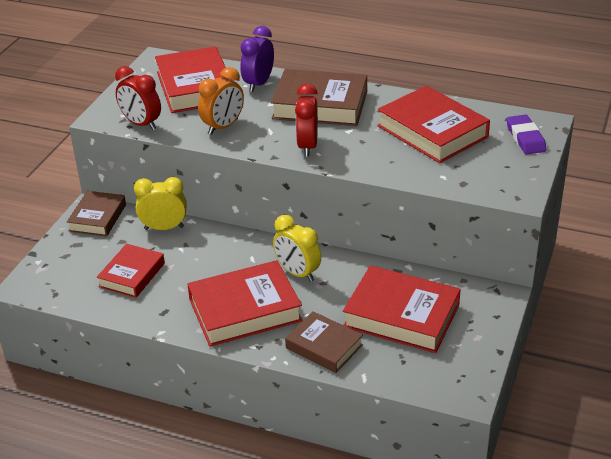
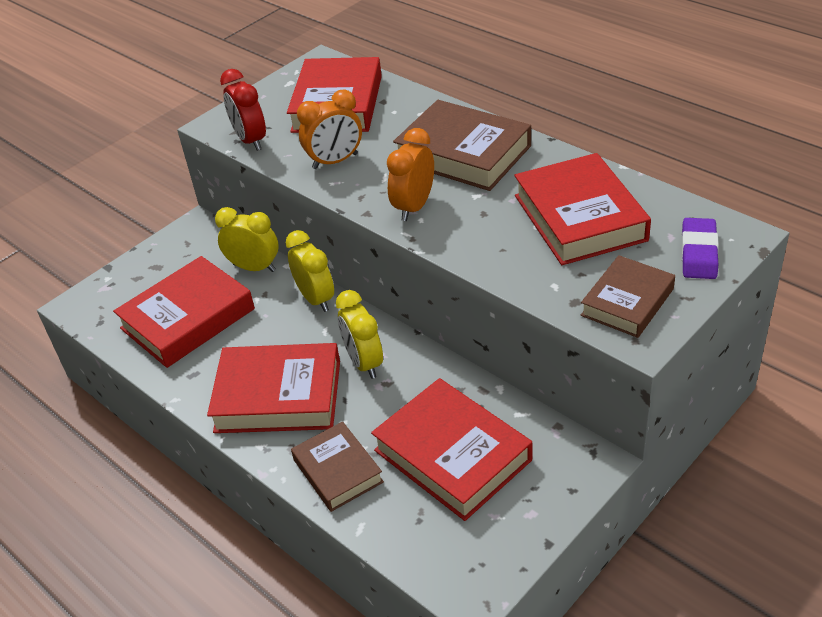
camera: 25 degrees right, 5 degrees up
(97, 218) = (195, 239): brown book -> brown book (627, 302)
(132, 275) = (187, 318): red book -> red book, size x1.62
(230, 239) = (316, 299): none -> yellow clock
(258, 84) = (410, 112): purple clock -> none
(307, 146) = (414, 207): red clock -> orange clock

